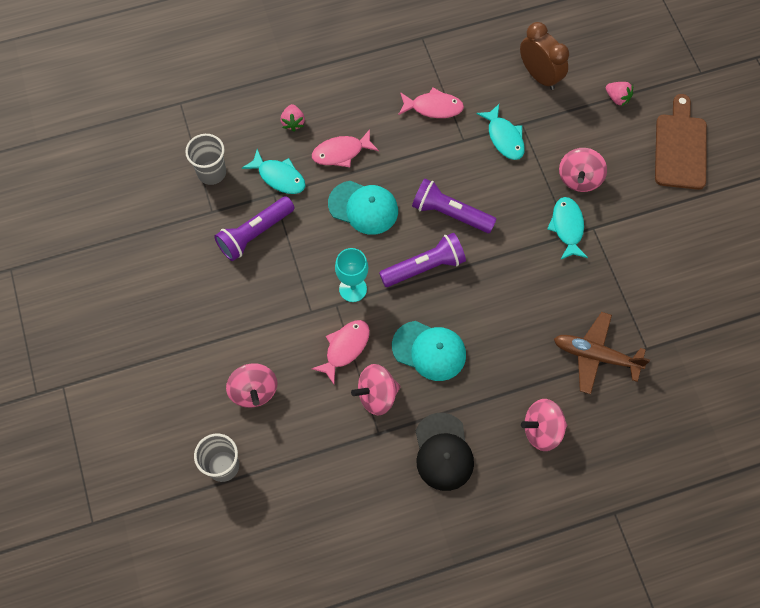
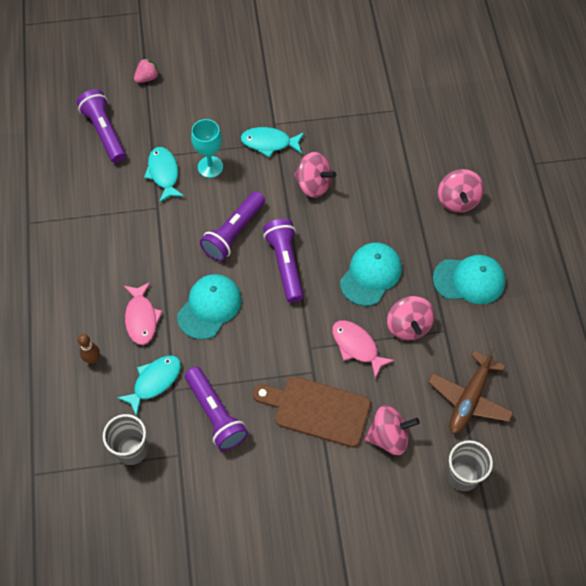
camera: 80 degrees left, 5 degrees down
(293, 122) = (92, 359): pink strawberry -> brown bowling pin
(353, 289) = (296, 330): turquoise goblet -> turquoise goblet (210, 167)
(433, 107) = (113, 227): pink fish -> none
(443, 452) = (469, 280): black cap -> turquoise cap
(504, 137) = (164, 173): turquoise fish -> turquoise fish turned 90 degrees counterclockwise
(539, 75) = (104, 132): brown clock -> purple flashlight
(579, 178) = (222, 124): pink spinning top -> pink spinning top (313, 185)
(595, 355) = (395, 147): brown plane -> brown plane (469, 399)
(680, 148) = (211, 44): brown cutting board -> brown cutting board (317, 410)

